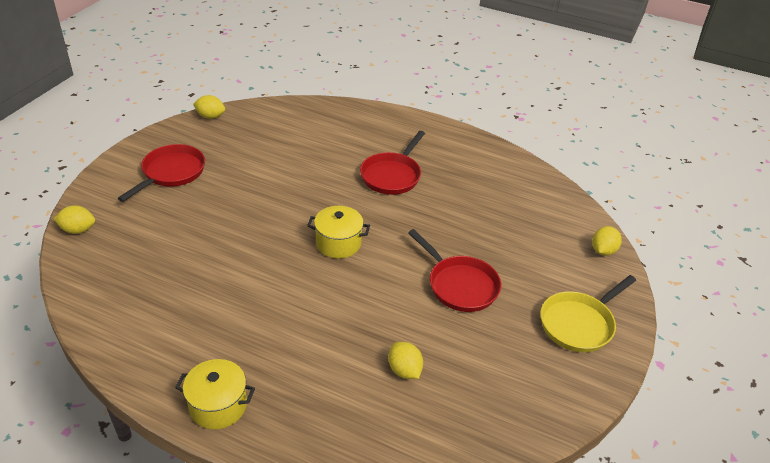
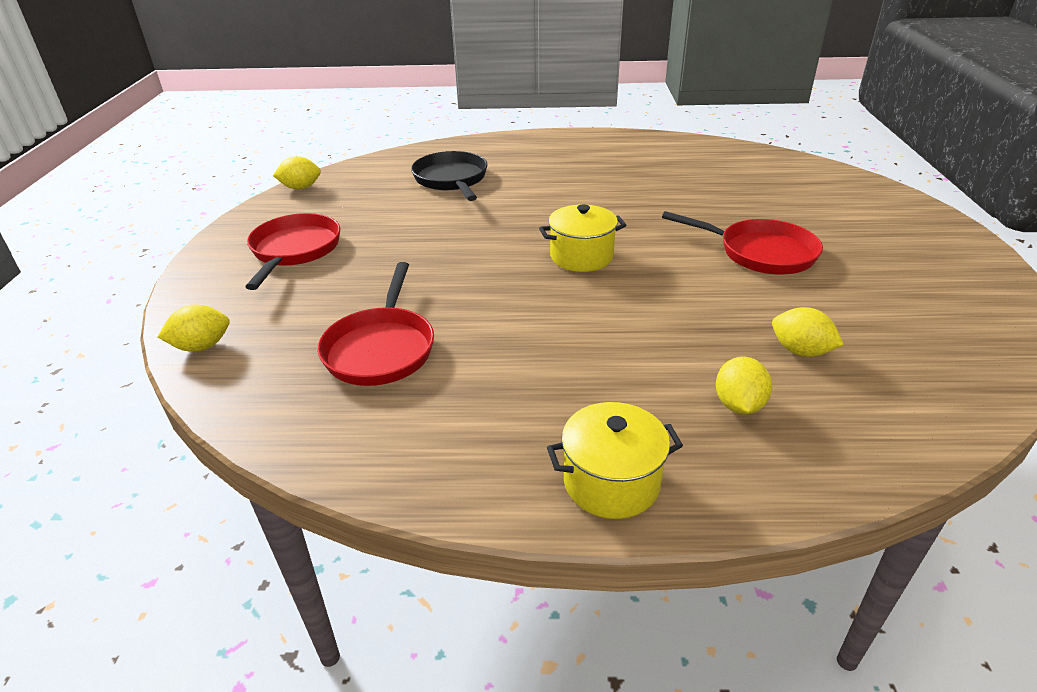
camera: 20 degrees left, 5 degrees down
(311, 142) = (451, 180): none -> black pan
(392, 175) = (576, 184): red pan -> red pan (381, 349)
(579, 324) = (919, 247): yellow pan -> none
(603, 251) = (860, 184): yellow lemon -> yellow lemon (738, 405)

